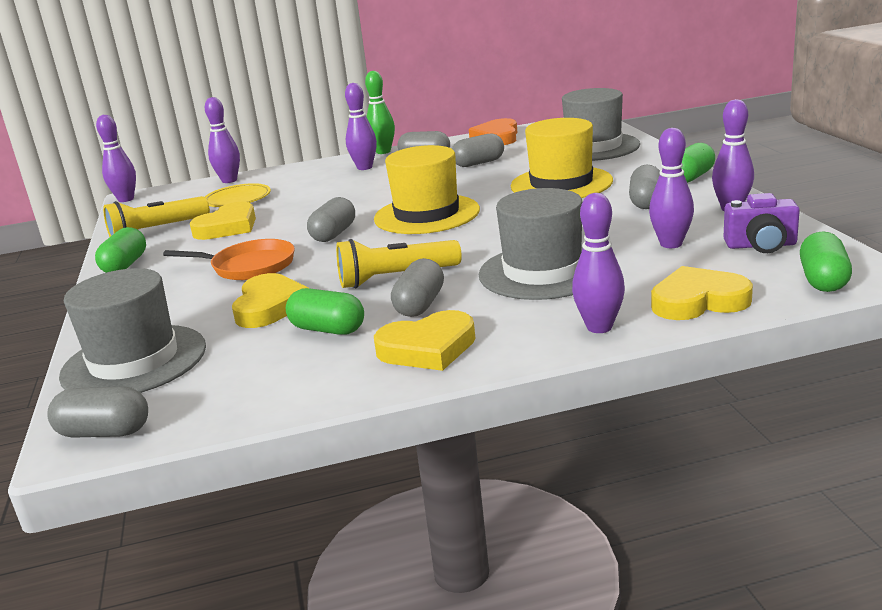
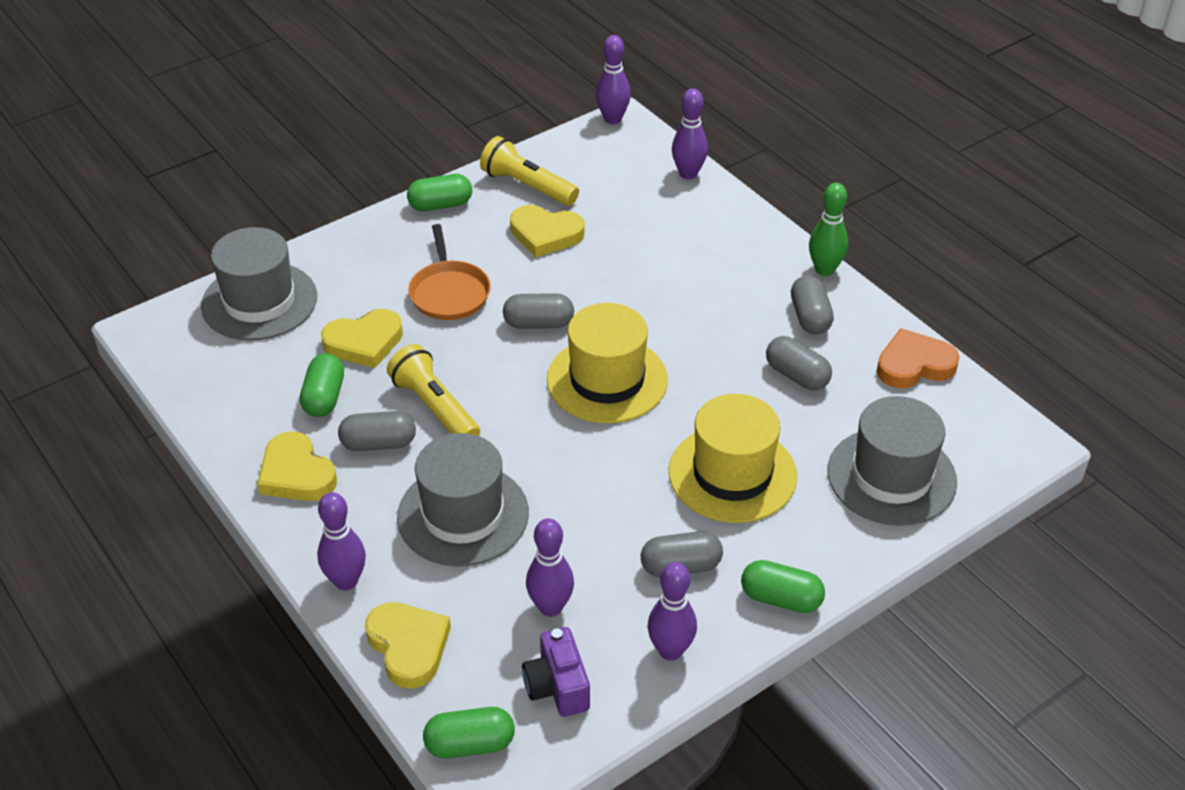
camera: 65 degrees right, 20 degrees up
(104, 432) = (158, 336): grey capsule -> none
(238, 199) = (627, 207): yellow plate -> none
(364, 167) = (758, 274): purple bowling pin -> none

